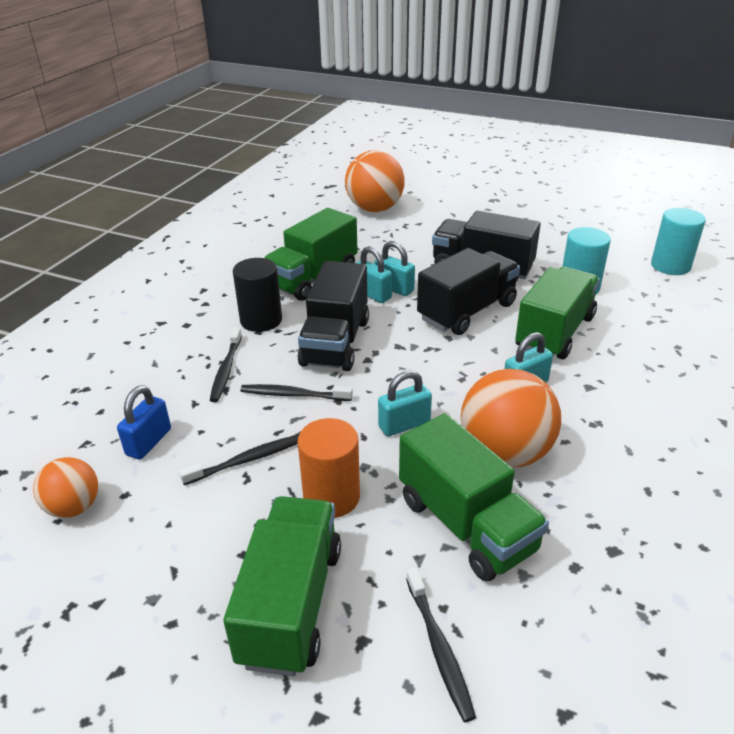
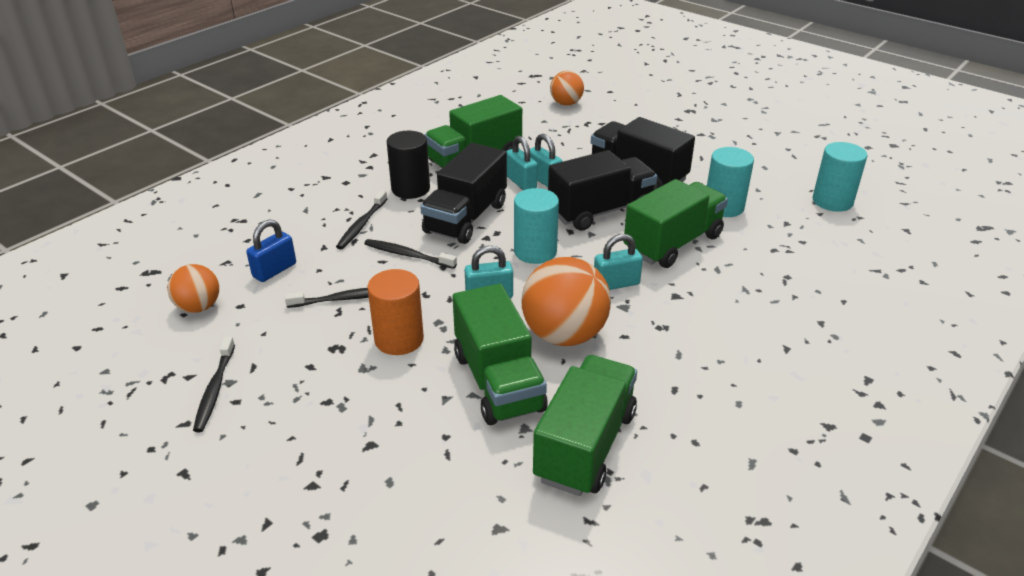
camera: 15 degrees right, 0 degrees up
(291, 604) = (329, 408): green truck -> green truck (585, 445)
(375, 209) = (566, 103): orange ball -> orange ball, size x0.58
(425, 366) = (535, 251): none -> turquoise cylinder
(439, 648) = (426, 462): black toothbrush -> black toothbrush (215, 389)

